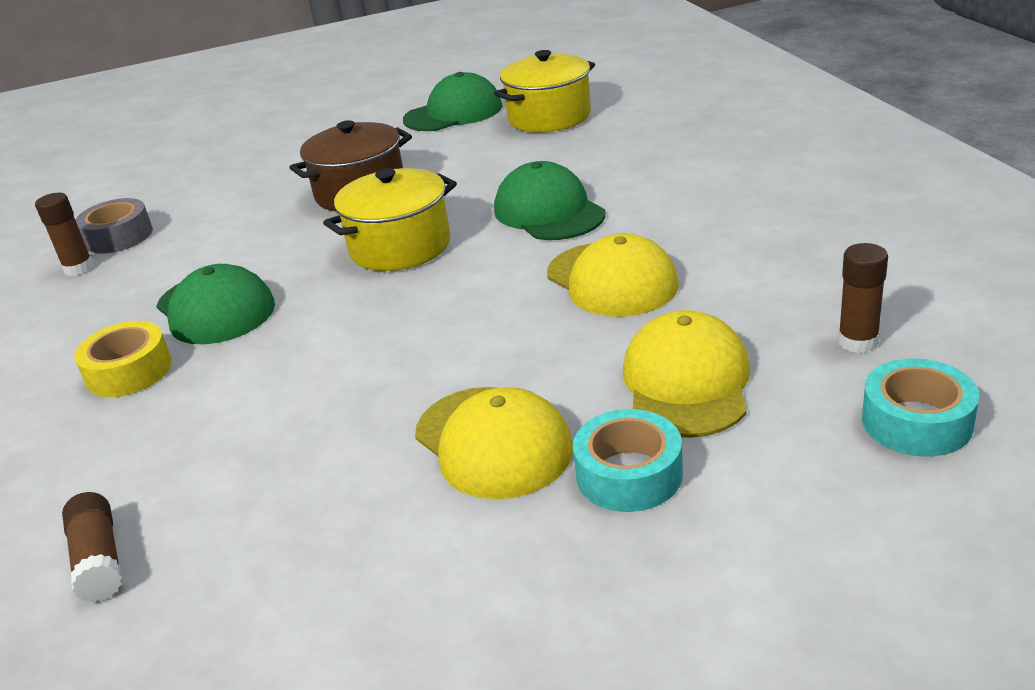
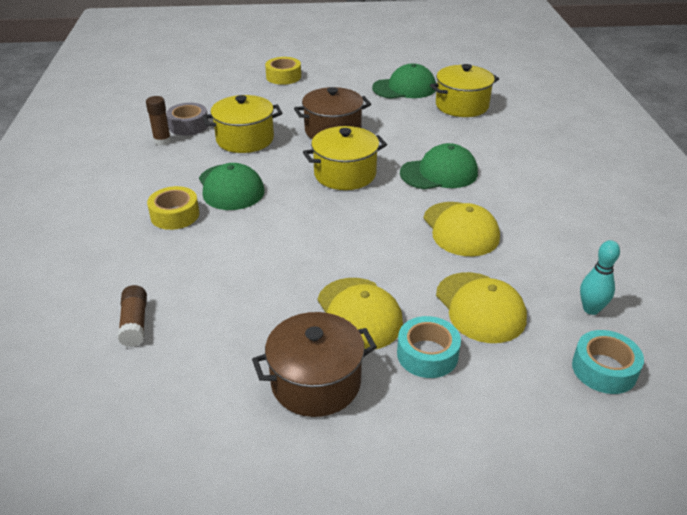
camera: 10 degrees right, 5 degrees up
(220, 235) = (245, 139): none -> yellow pot
(257, 137) = (283, 77): none -> yellow tape
(456, 569) = (316, 382): none -> brown pot
(549, 212) = (439, 173): green cap -> green cap turned 90 degrees clockwise
(686, 382) = (480, 307): yellow cap -> yellow cap turned 135 degrees clockwise
(858, 342) = (591, 309): brown glue stick -> turquoise bowling pin

